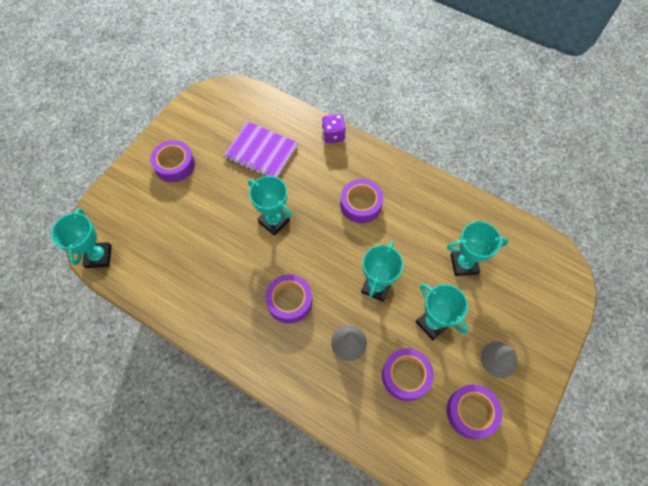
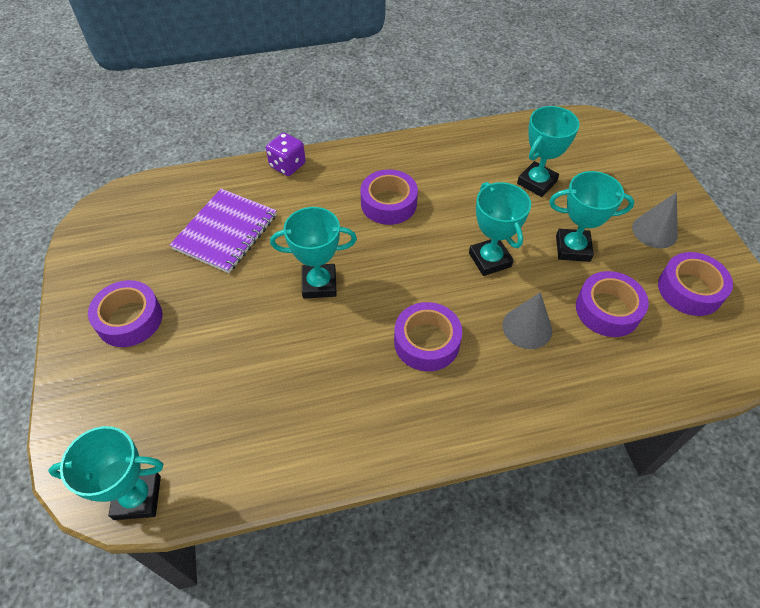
camera: 45 degrees left, 10 degrees down
(99, 256) = (137, 497): turquoise trophy -> turquoise trophy turned 45 degrees counterclockwise
(261, 152) = (225, 232): purple notebook -> purple notebook turned 45 degrees counterclockwise

